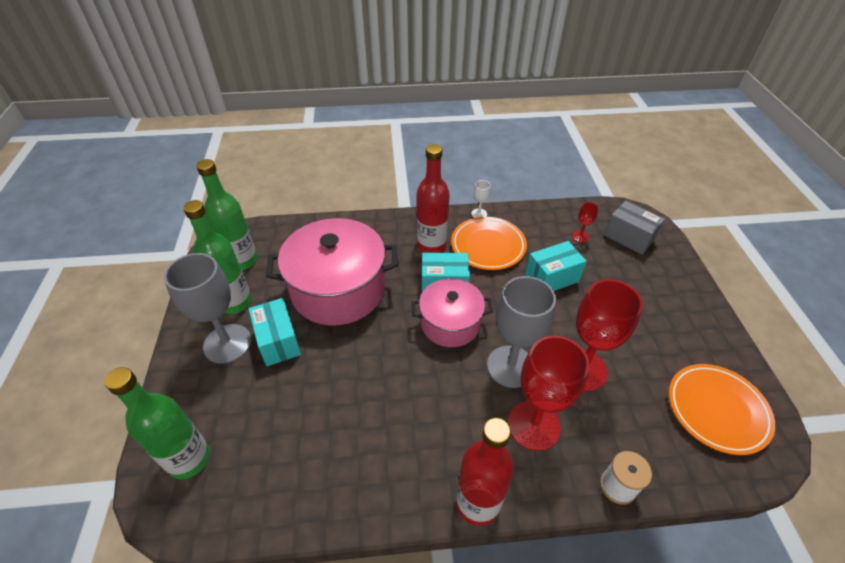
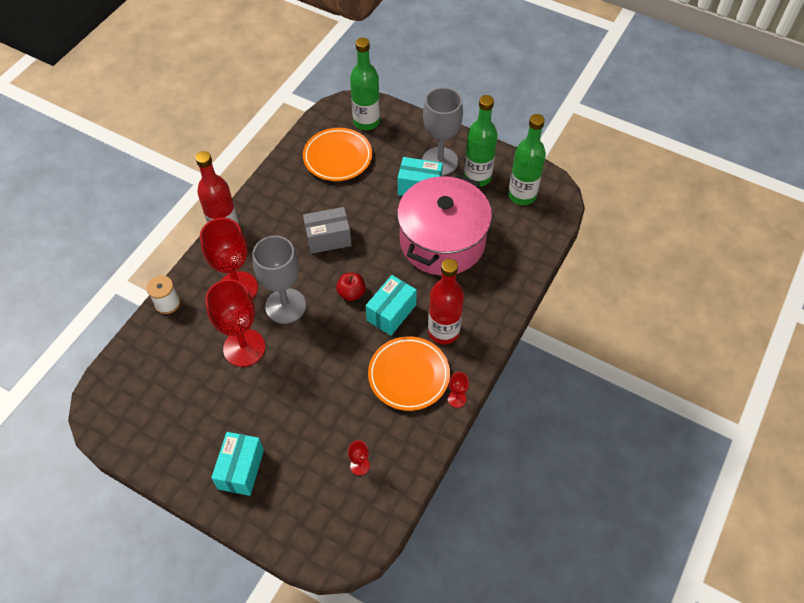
camera: 125 degrees right, 10 degrees up
(450, 323) = (351, 293): pink pot -> red apple
(479, 214) = (456, 399): white goblet -> red goblet
(552, 278) = (334, 397): turquoise box -> turquoise box (241, 469)
(629, 237) = (323, 511): grey box -> grey box (328, 238)
(717, 410) = (144, 405): orange plate -> orange plate (337, 157)

